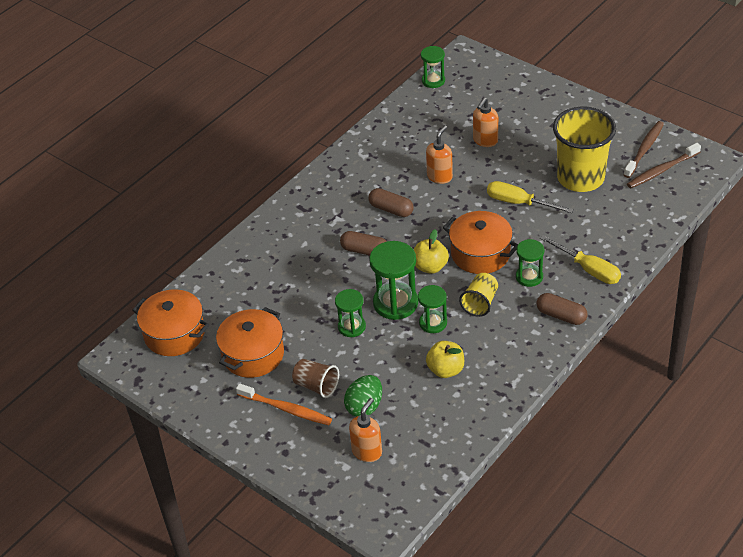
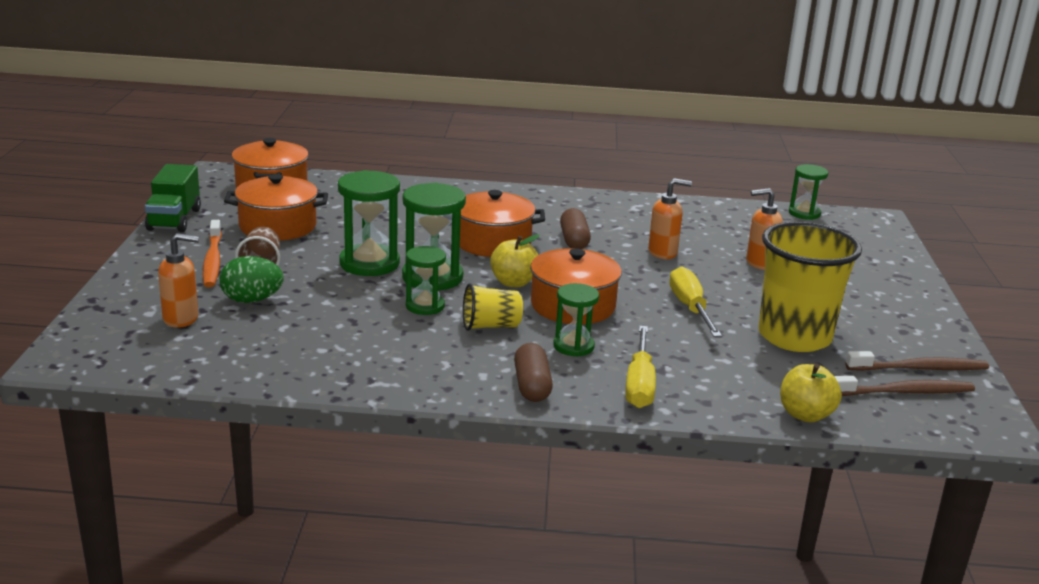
camera: 50 degrees right, 20 degrees down
(195, 410) = (174, 219): none -> green truck
(351, 327) = (369, 263): green hourglass -> green hourglass, size x1.64
(364, 251) = (493, 242): brown capsule -> orange pot
(445, 370) = (356, 332): yellow apple -> yellow apple (805, 415)
(662, 170) = (903, 392): brown toothbrush -> brown toothbrush turned 150 degrees clockwise

